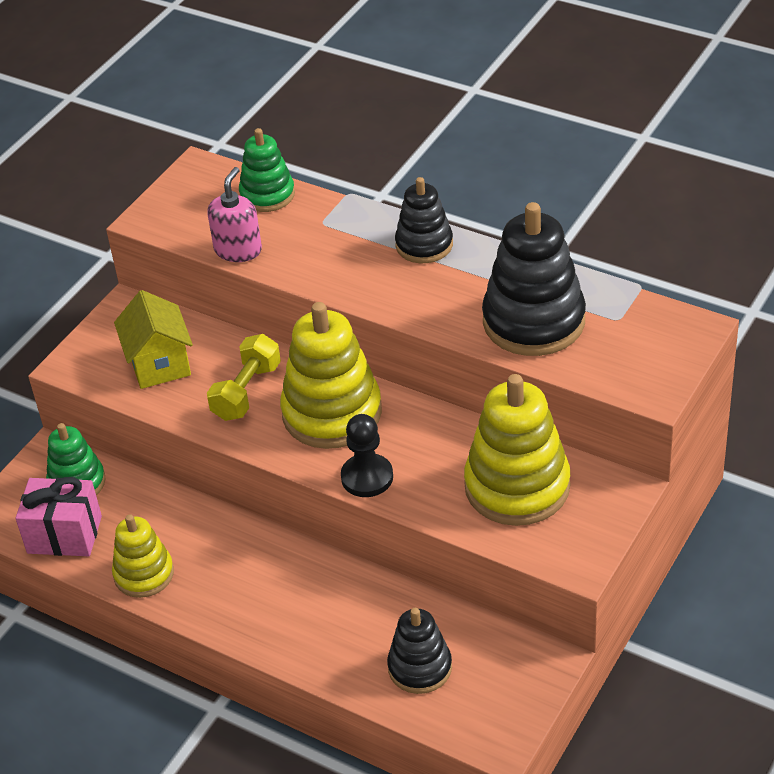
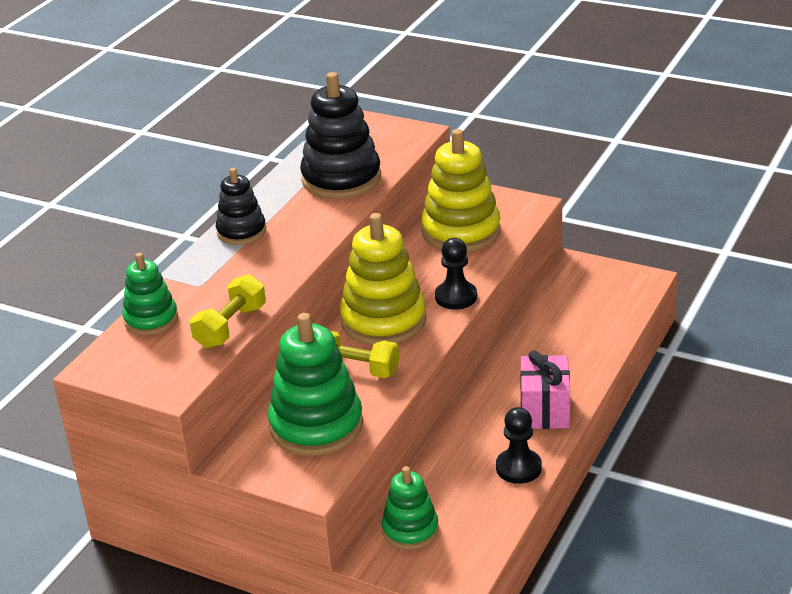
camera: 95 degrees left, 10 degrees down
(64, 534) = (476, 527): pink gift -> pink gift (544, 410)
(144, 574) = (518, 468): yellow stacking toy -> black pawn
(159, 364) = (316, 426): yellow house -> green stacking toy
(238, 250) = (231, 327): pink soap dispenser -> yellow dumbbell
(420, 667) = (590, 316): black stacking toy -> none

